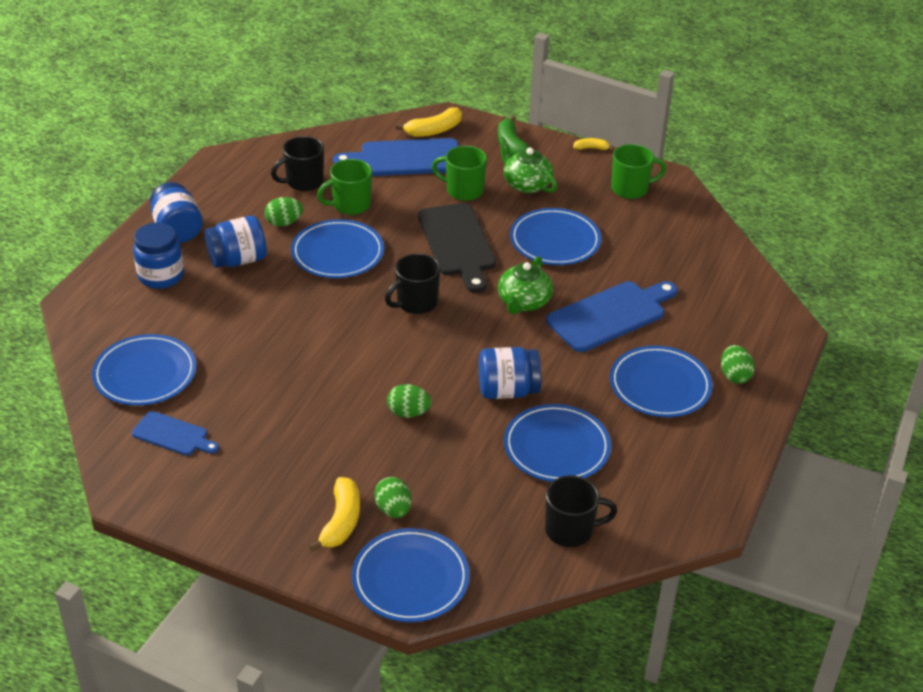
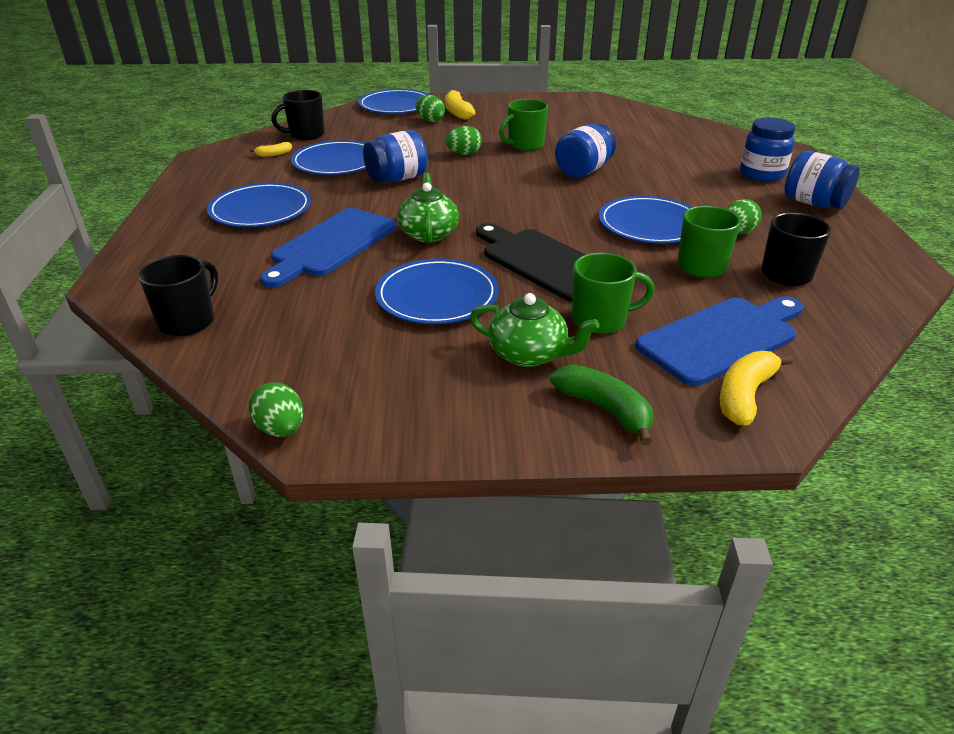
camera: 155 degrees right, 5 degrees down
(145, 373) = (670, 132): blue plate -> none
(173, 435) = (605, 117): blue cutting board -> none
(238, 260) = (724, 197): blue jar -> blue jar (583, 171)
(416, 303) = (530, 209): black mug -> black mug (188, 321)
(591, 148) = (476, 452): yellow banana -> yellow banana (274, 154)
(631, 189) = (371, 396): green mug -> green mug (525, 145)
(734, 376) = (184, 231): green egg -> green egg (281, 429)

